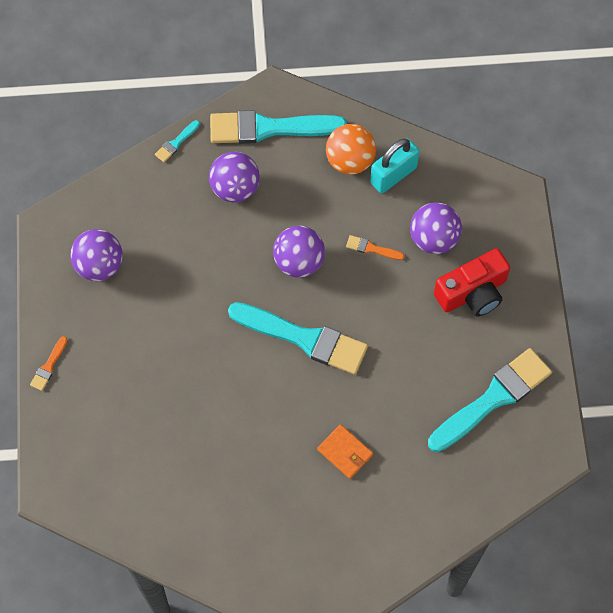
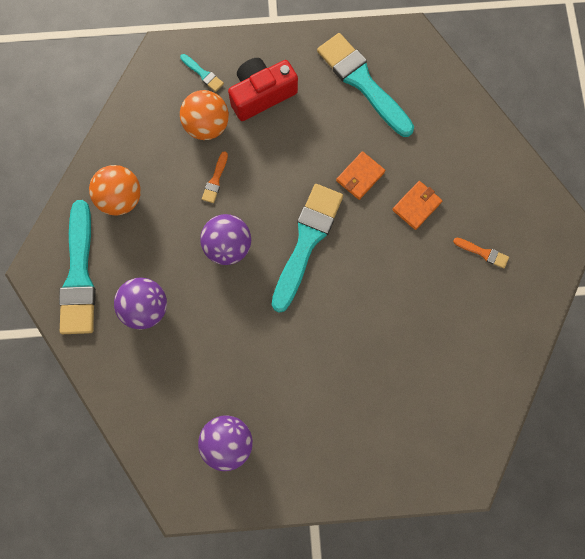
camera: 90 degrees left, 10 degrees up
(49, 366) = (338, 489): orange brush -> orange brush (483, 253)
(176, 143) = (90, 369): turquoise brush -> turquoise brush (203, 74)
(378, 393) = (360, 176): none -> orange wallet
(393, 175) = (138, 159): turquoise padlock -> none
(433, 239) = (207, 126): purple ball -> orange ball
(472, 293) = (261, 95): red camera -> red camera turned 90 degrees counterclockwise

